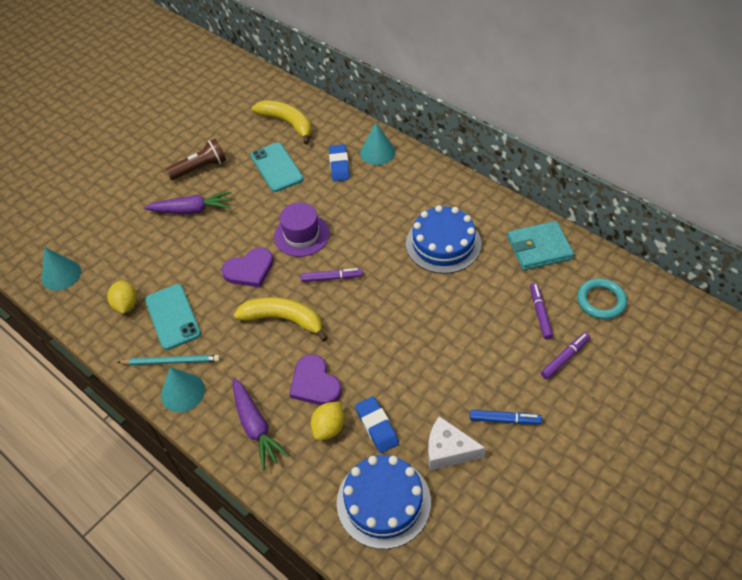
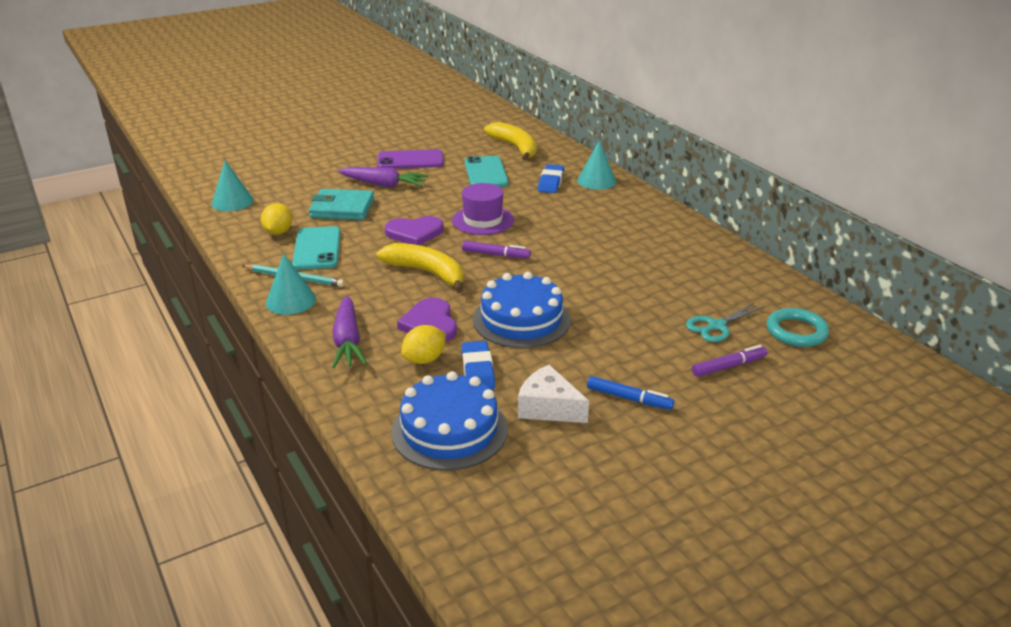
camera: 15 degrees right, 20 degrees down
(200, 168) = (410, 160): brown flashlight -> purple phone
(443, 244) = (631, 254): blue cake -> blue cake (521, 319)
(539, 248) = (741, 278): turquoise wallet -> turquoise wallet (342, 208)
(540, 313) = (716, 326): purple marker -> turquoise scissors

